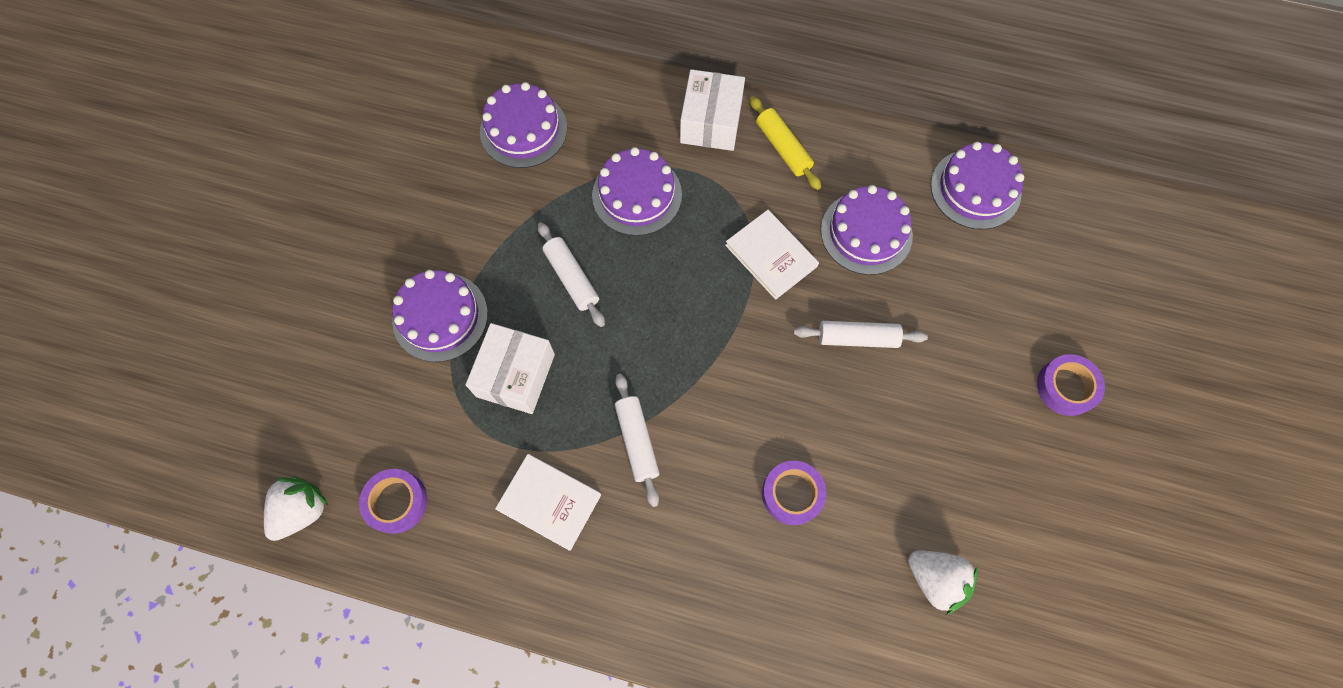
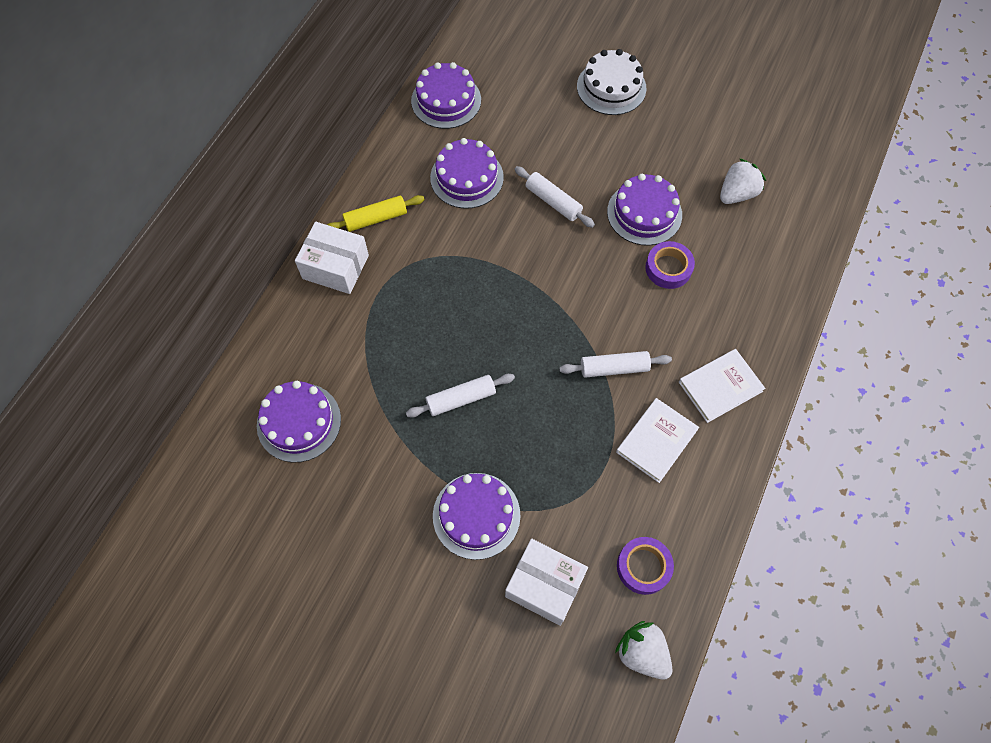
camera: 80 degrees left, 5 degrees down
(515, 375) = (543, 455): white box -> white box (544, 585)
(637, 195) = (392, 336): purple cake -> purple cake (644, 213)
(771, 255) = (472, 245): white book -> white book (720, 386)
(857, 338) = (553, 202): white rolling pin -> white rolling pin turned 60 degrees counterclockwise
(1066, 387) = (611, 87): purple tape -> white cake

